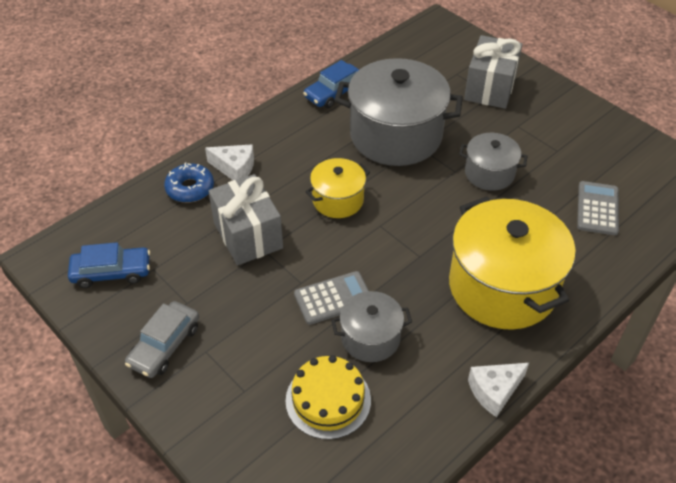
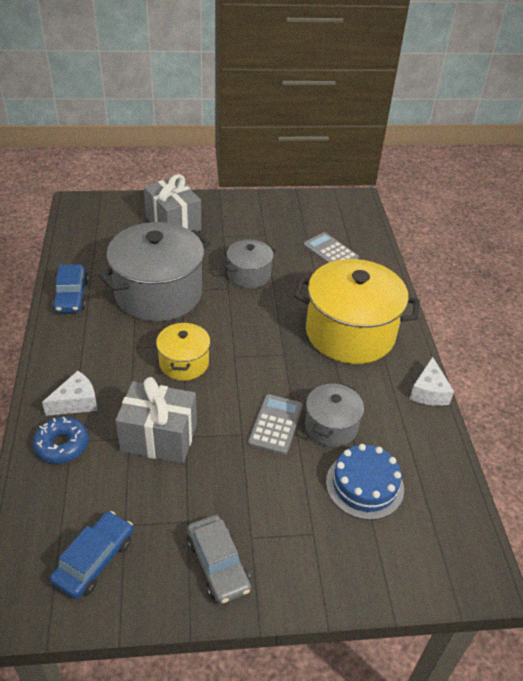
camera: 55 degrees left, 5 degrees down
(328, 400) = (364, 485): yellow cake -> blue cake

